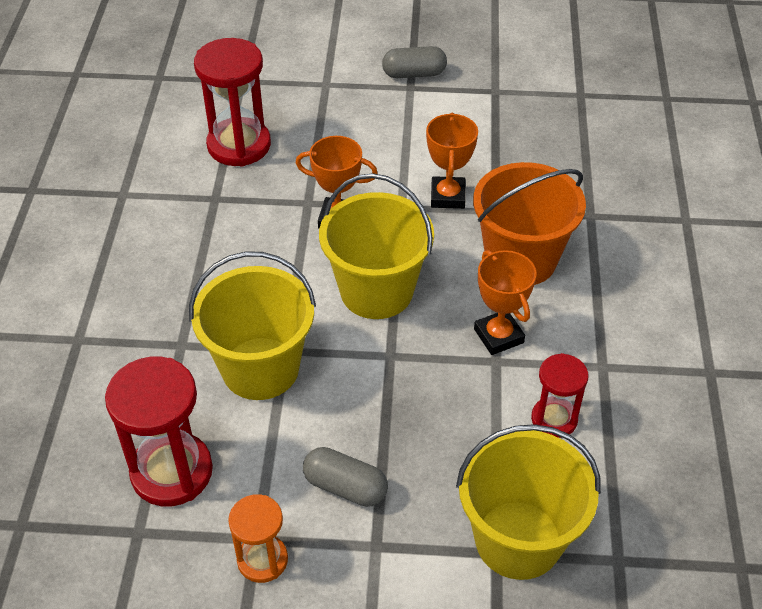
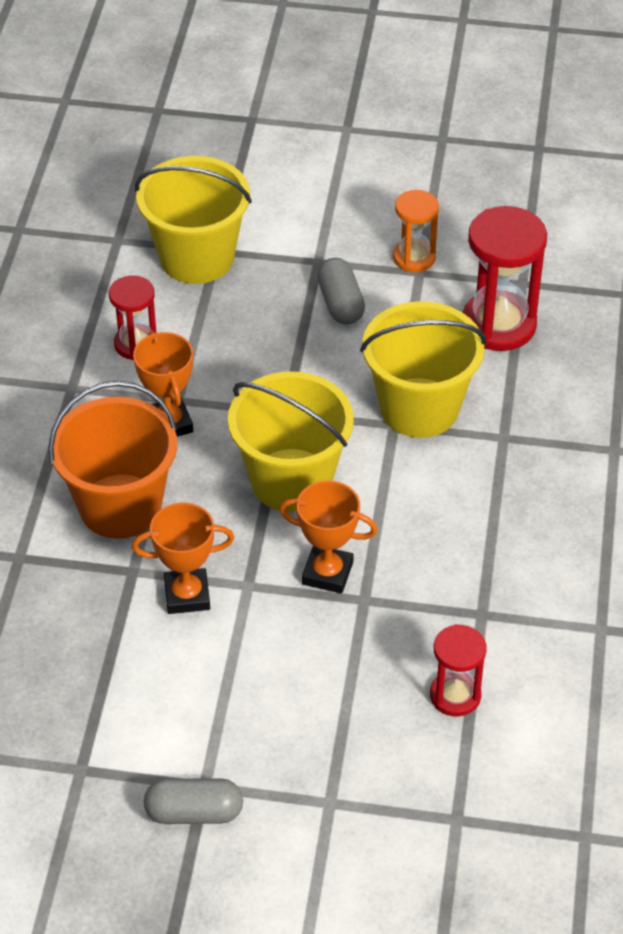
camera: 175 degrees left, 0 degrees up
(239, 145) = (455, 695): red hourglass -> red hourglass, size x0.59
(345, 487) = (340, 303): grey capsule -> grey capsule turned 45 degrees clockwise
(448, 196) = (187, 595): orange trophy -> orange trophy turned 75 degrees clockwise

